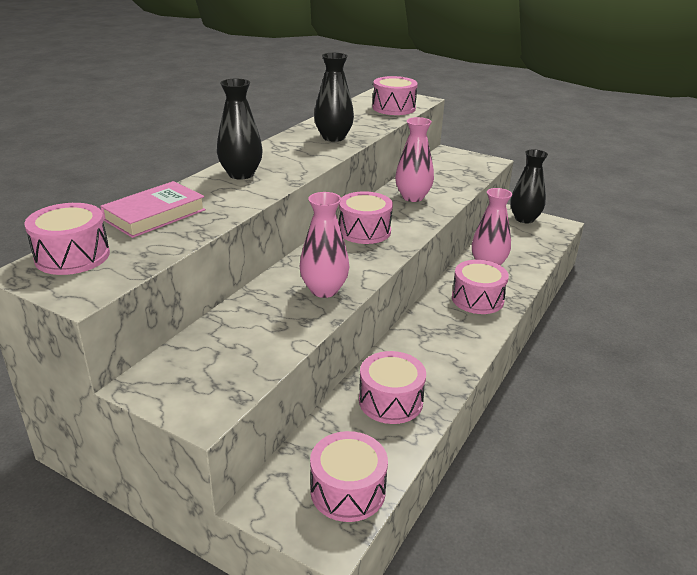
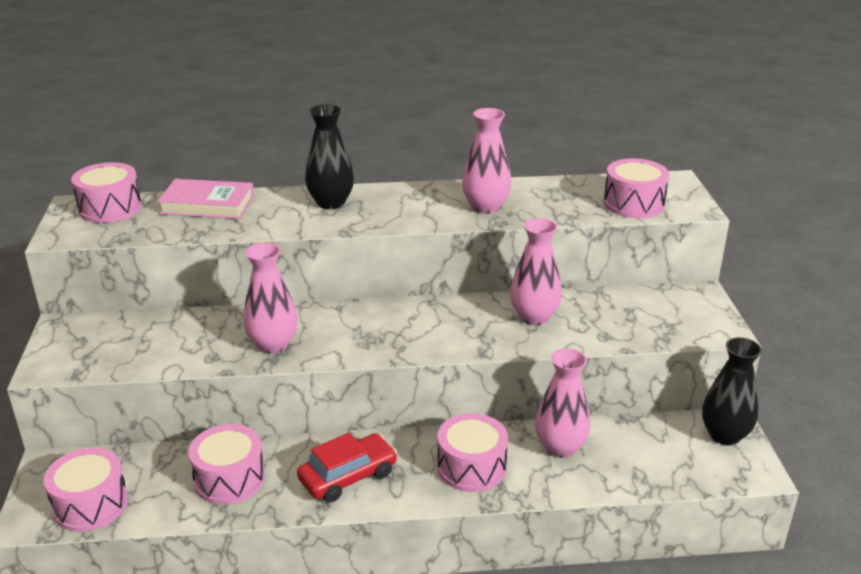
camera: 55 degrees right, 0 degrees up
(333, 138) = (485, 207): black vase -> pink vase
(364, 231) = (414, 320): pink drum -> none
(441, 347) = (348, 476): none -> red car

